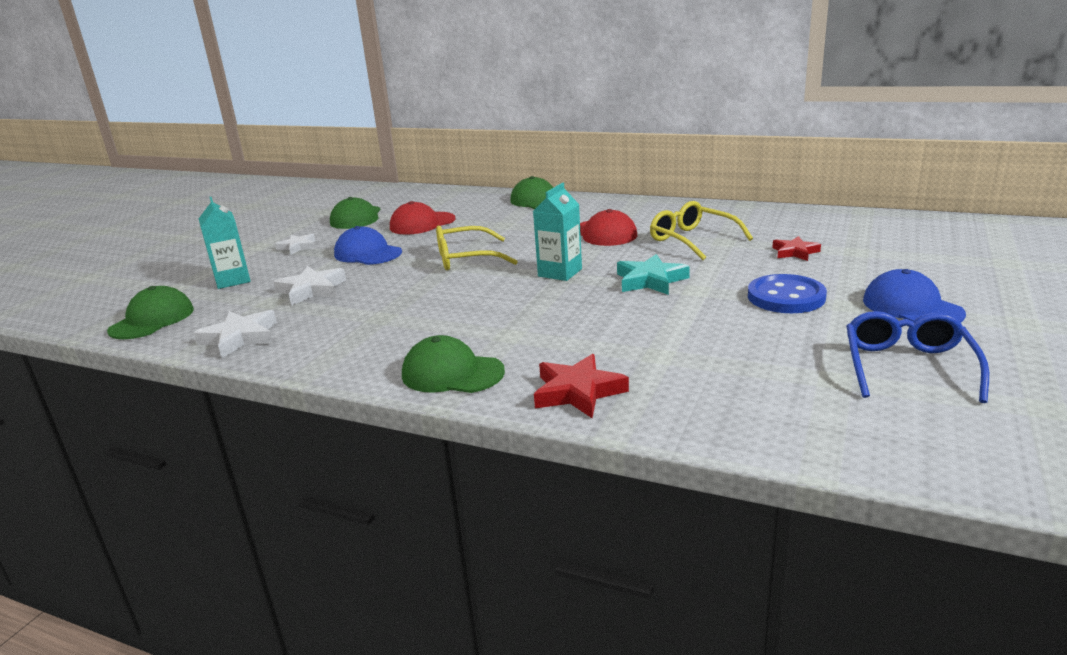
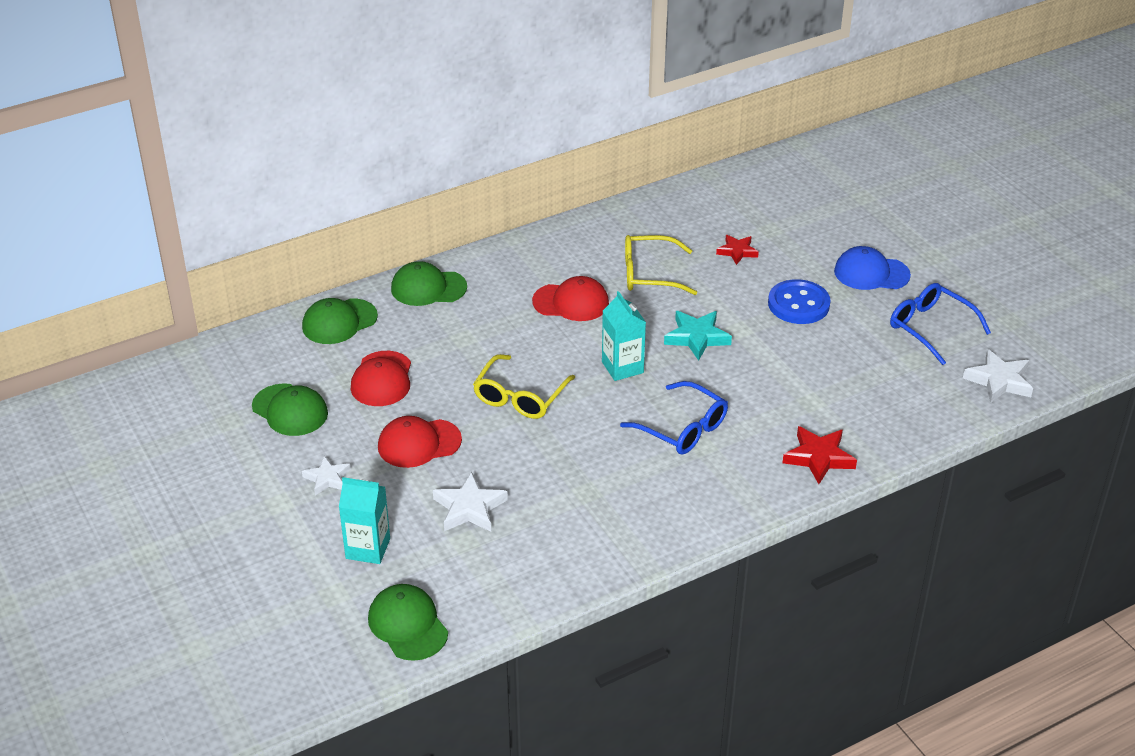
camera: 55 degrees left, 15 degrees up
(240, 338) = (527, 581): white star -> white star (999, 381)
(367, 253) = (419, 443): blue cap -> red cap
(452, 373) = (730, 497): green cap -> green cap (339, 322)
(519, 319) = (682, 428): none -> blue glasses

